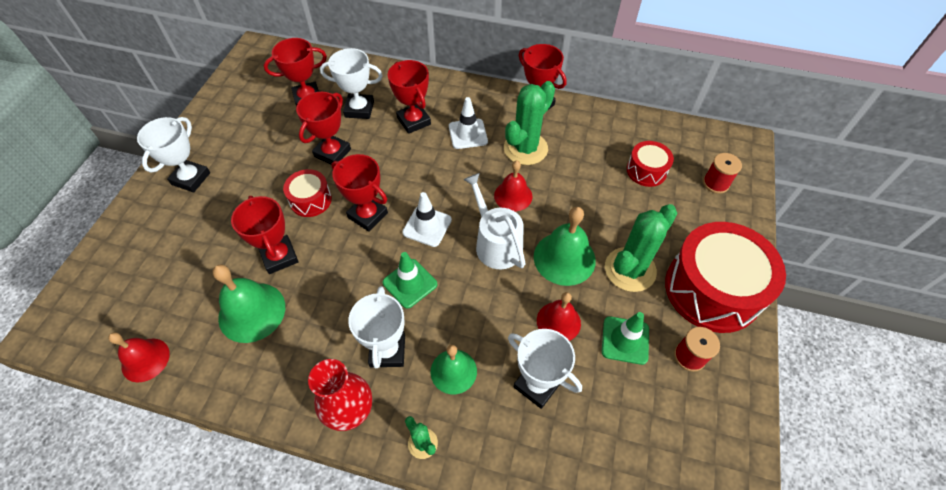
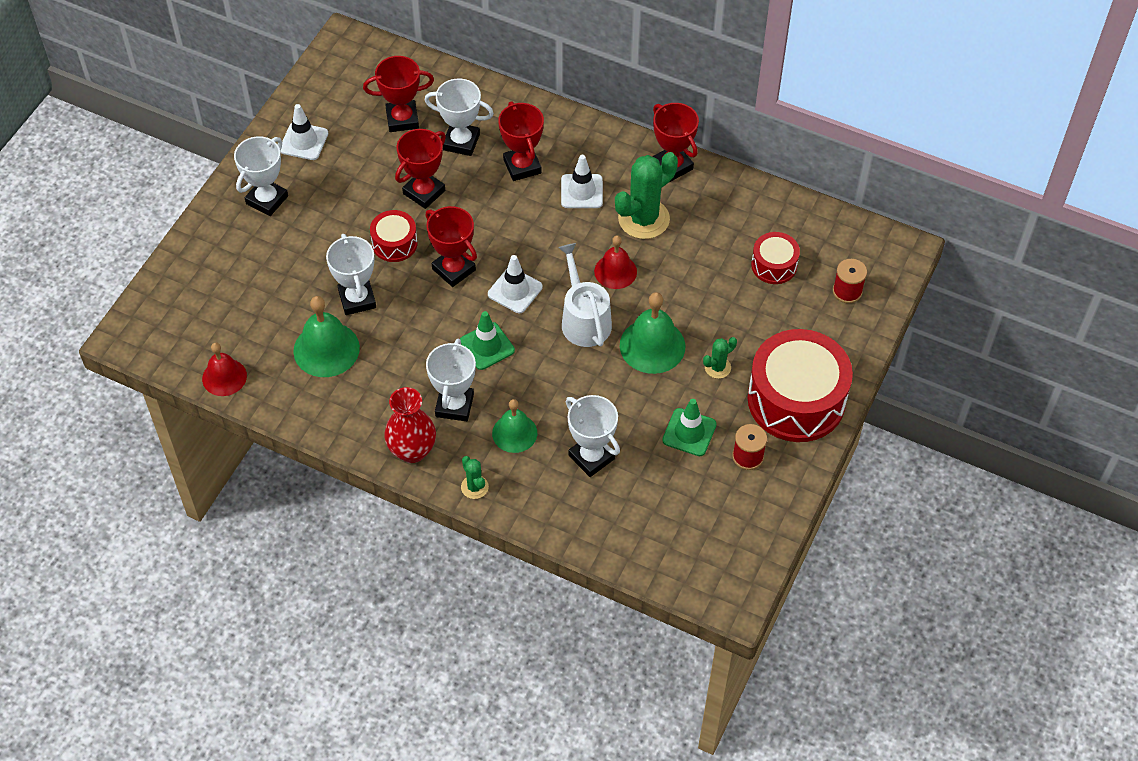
camera: 10 degrees right, 0 degrees up
(224, 126) = (304, 141): none -> white traffic cone
(279, 257) = (357, 299): red trophy -> white trophy
(558, 321) = (628, 405): red bell -> none
(630, 269) = (717, 367): green cactus -> green cactus, size x0.49

